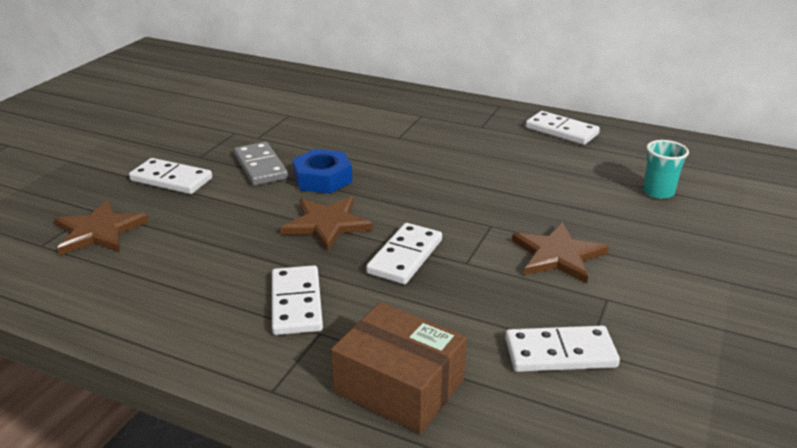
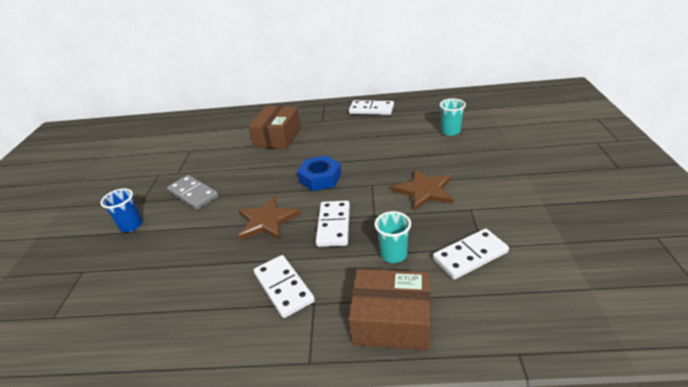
camera: 20 degrees left, 5 degrees up
(99, 231) = (97, 287): brown star -> none
(171, 179) = (131, 225): white domino -> blue cup
(322, 178) = (243, 188): blue nut -> blue nut (320, 178)
(407, 130) = (277, 137): none -> brown box
(457, 315) = (393, 254): none -> turquoise cup

